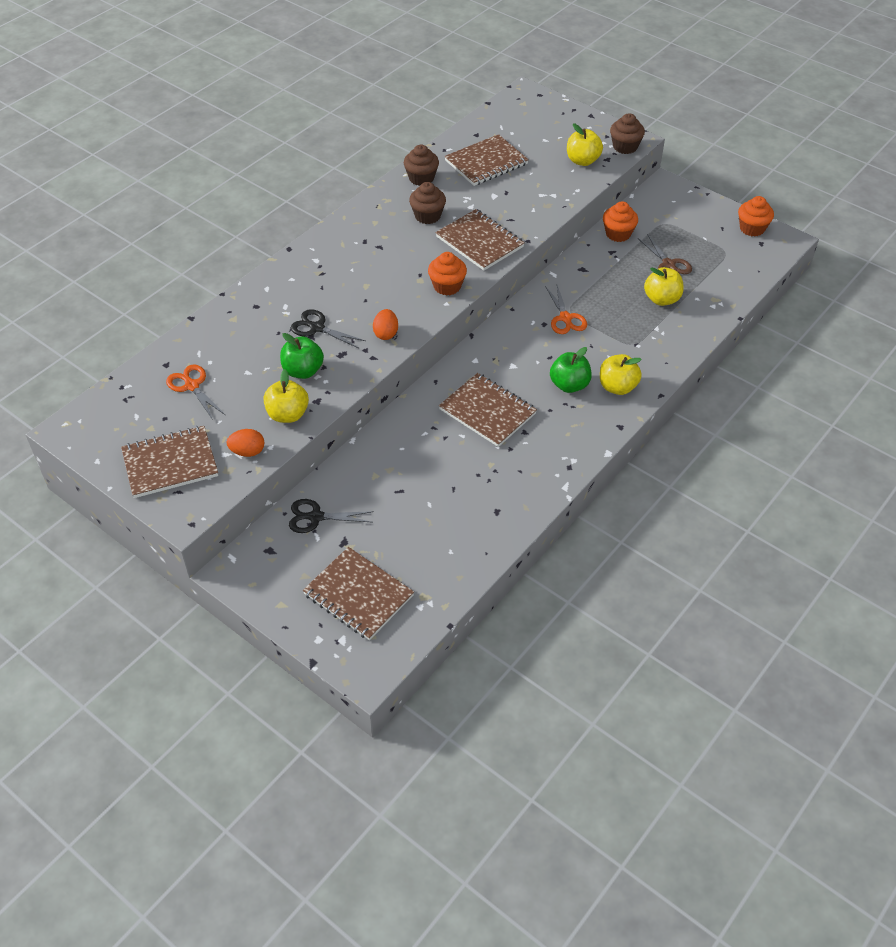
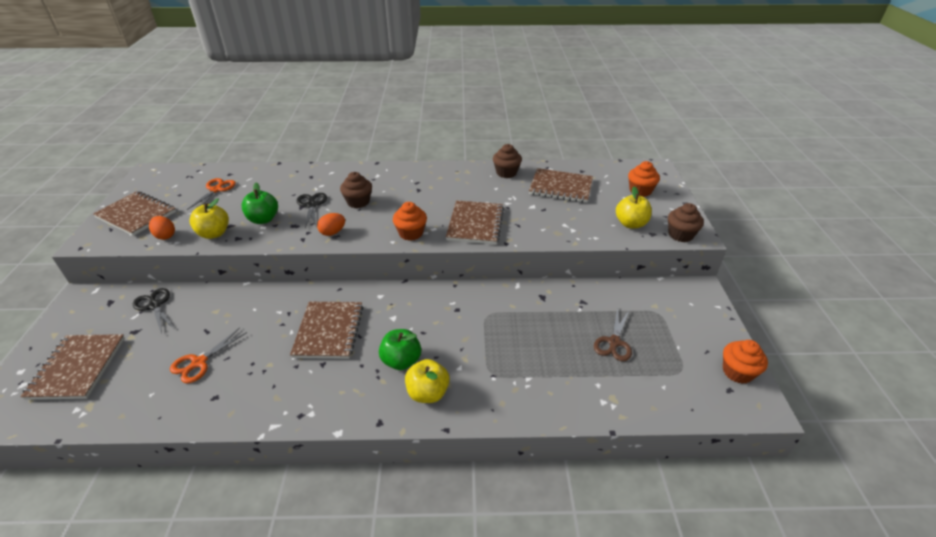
camera: 50 degrees right, 10 degrees down
(427, 216) = (473, 192): brown cupcake -> brown cupcake (358, 202)
(565, 318) = (476, 317): orange scissors -> orange scissors (198, 363)
(618, 234) = (607, 294): orange cupcake -> orange cupcake (640, 191)
(661, 299) = (567, 361): yellow apple -> none

